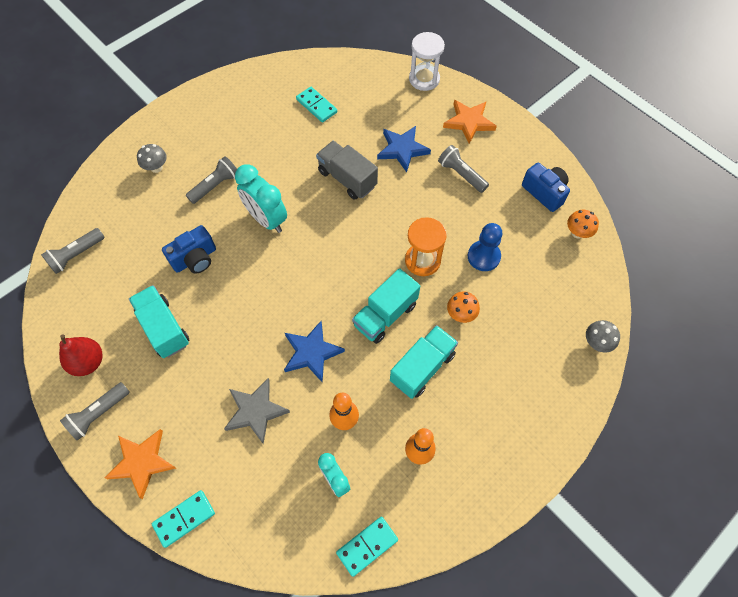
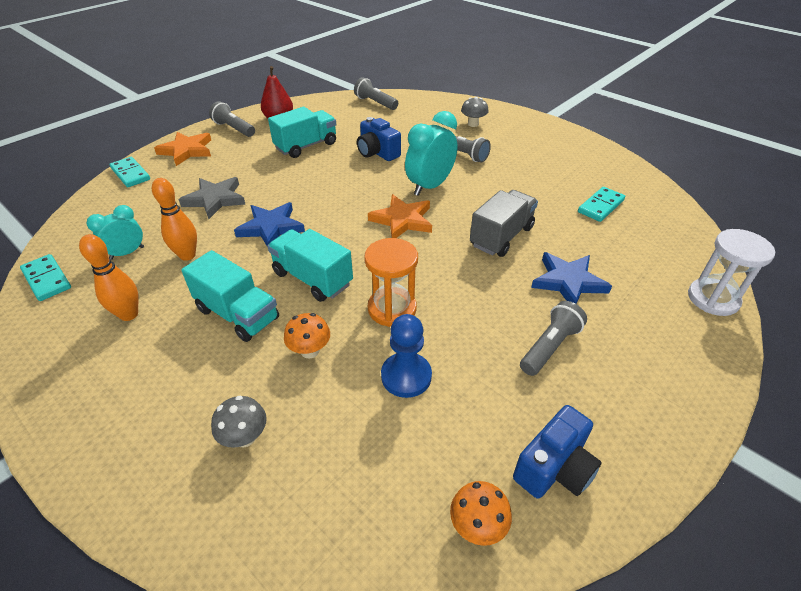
camera: 85 degrees right, 20 degrees down
(469, 122) = (659, 354): orange star -> orange star (402, 220)
(596, 343) = (242, 548): grey mushroom -> grey mushroom (245, 437)

